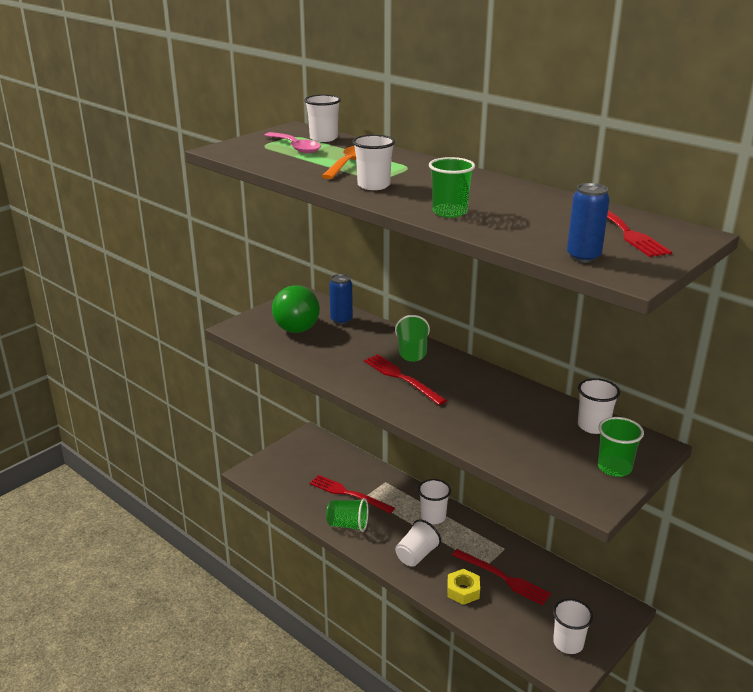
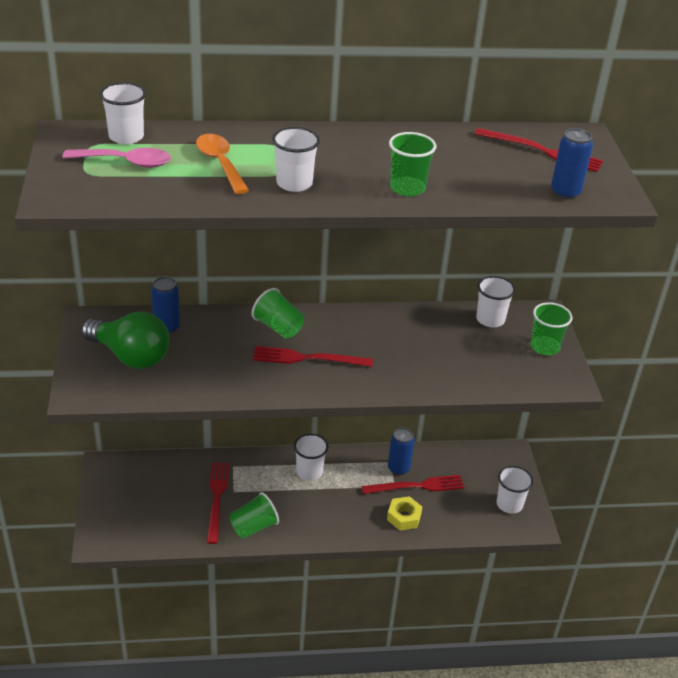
camera: 50 degrees left, 10 degrees up
(348, 494) = (217, 499): red fork -> red fork turned 105 degrees clockwise
(416, 555) = (338, 513): white cup -> none
(505, 557) = (398, 468): none -> blue can

